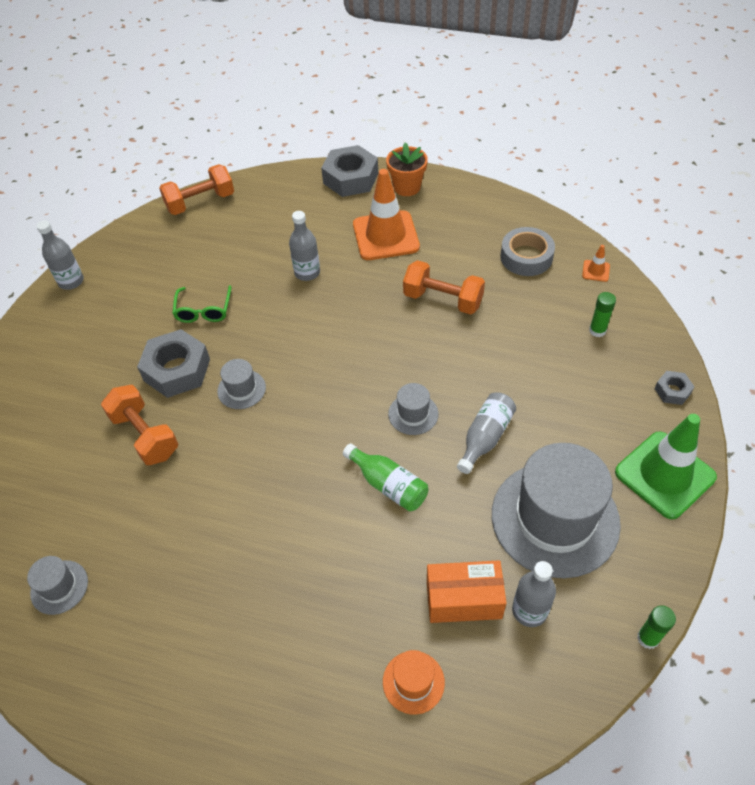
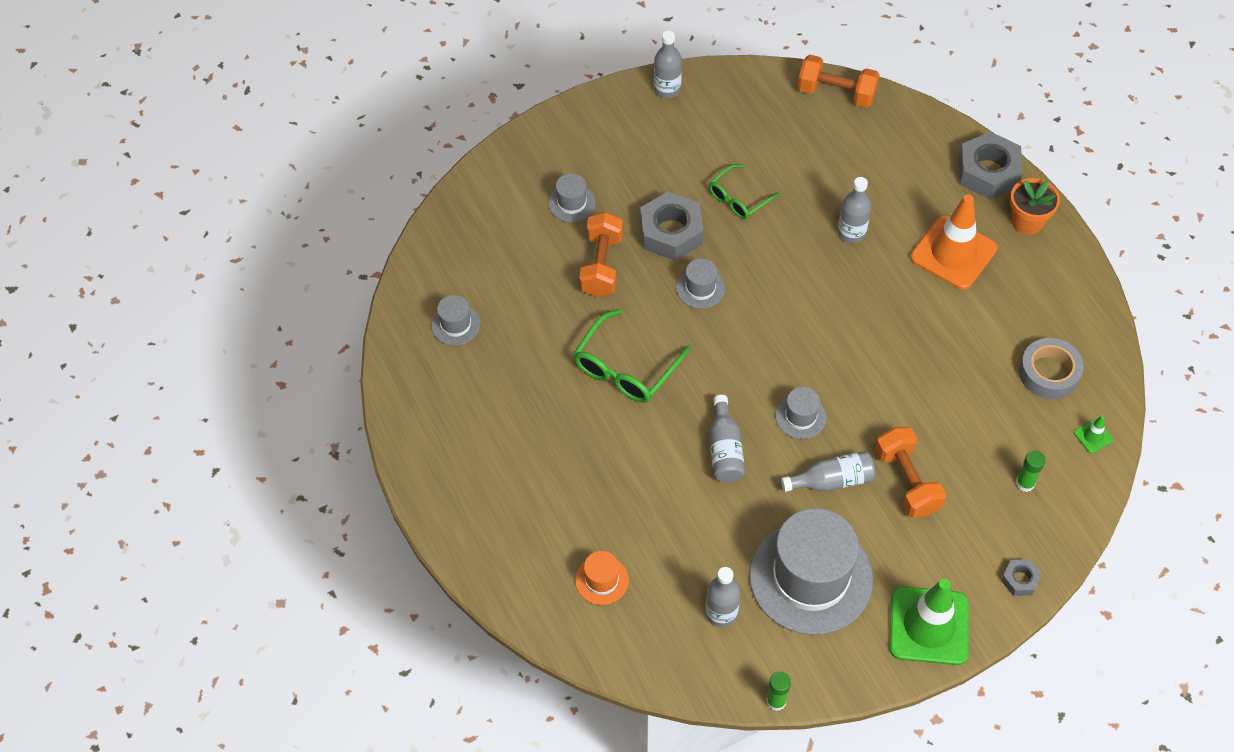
camera: 45 degrees right, 5 degrees up
(72, 411) = (571, 203): none -> grey hat
(246, 493) = (625, 368): none -> green glasses
(388, 485) = (725, 449): green bottle -> grey bottle
(443, 300) = (932, 349): orange dumbbell -> orange dumbbell (907, 481)
(463, 599) = (687, 566): orange box -> none
(595, 271) = (1093, 436): orange traffic cone -> green traffic cone

